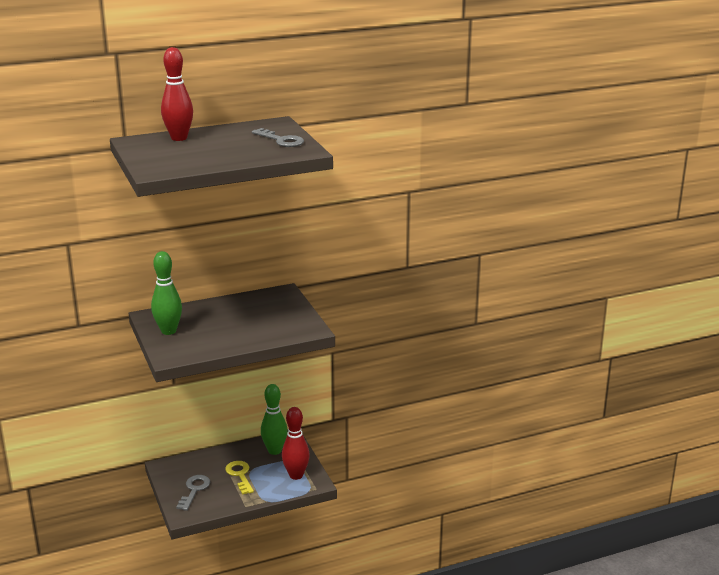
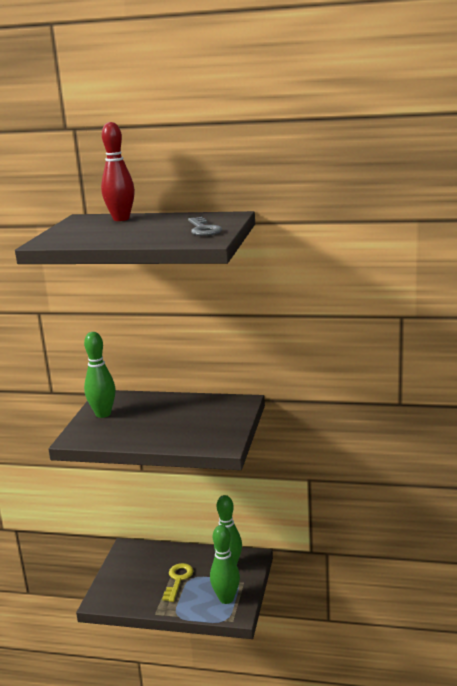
camera: 35 degrees right, 5 degrees down
(194, 490) = (128, 580): grey key -> none
(296, 475) = (226, 599): red bowling pin -> green bowling pin

